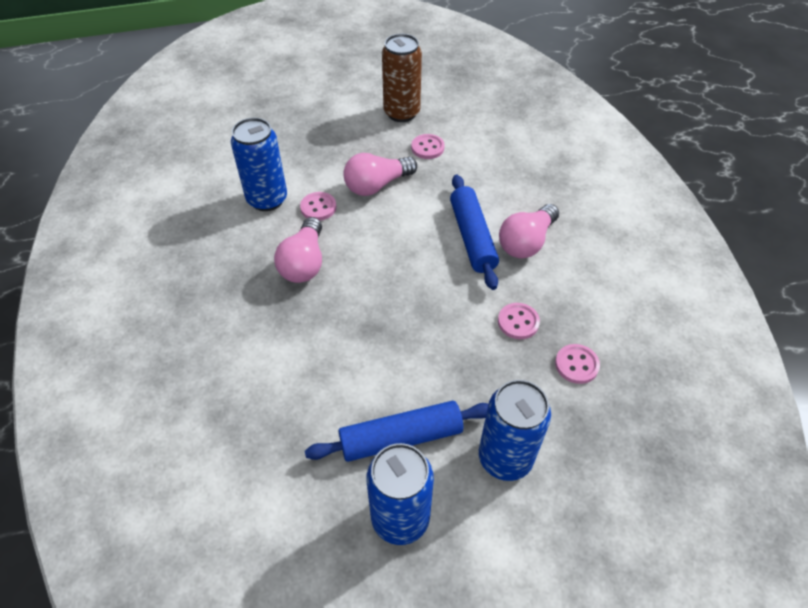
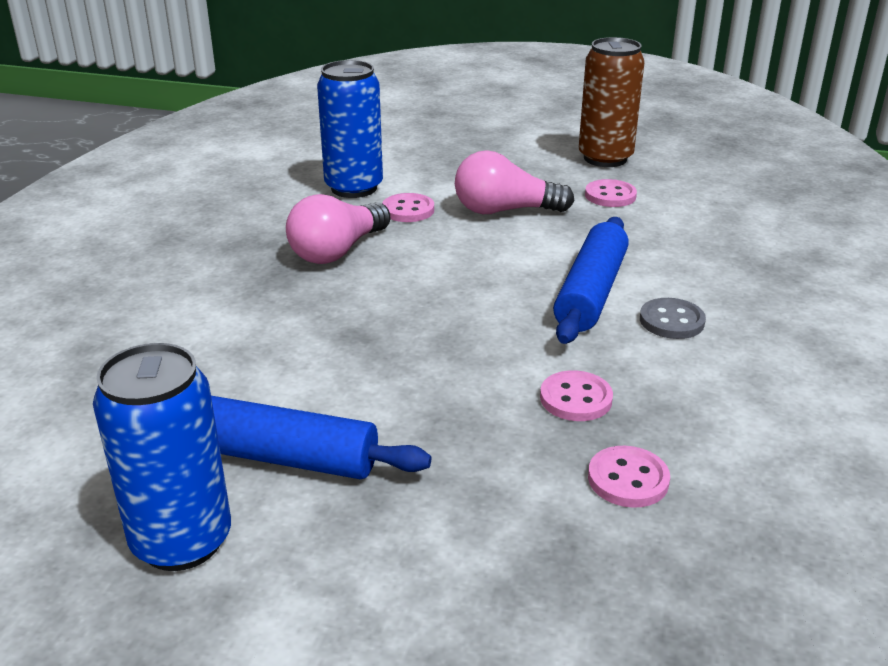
camera: 30 degrees right, 20 degrees down
(505, 458) = (403, 541): blue can -> none
(526, 242) = (671, 321): pink light bulb -> grey button

